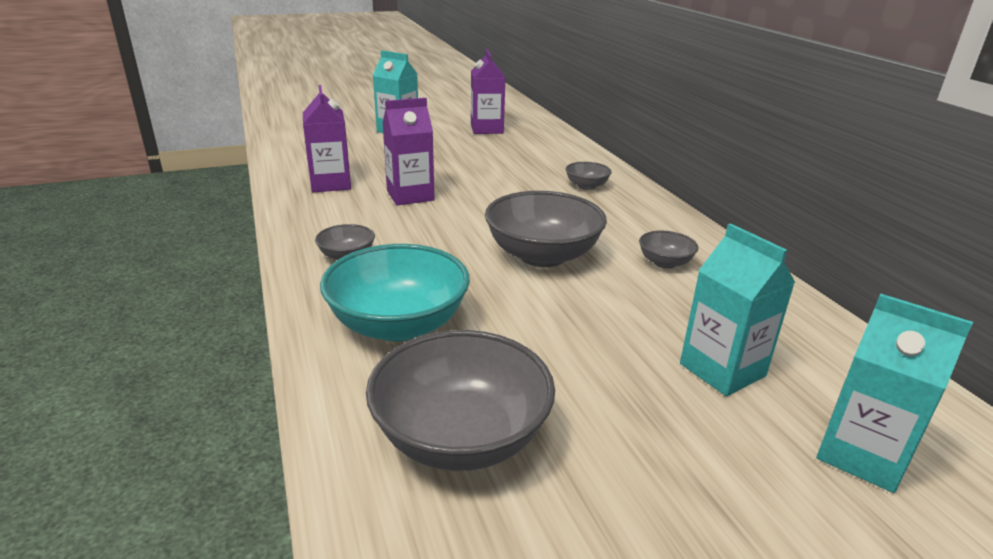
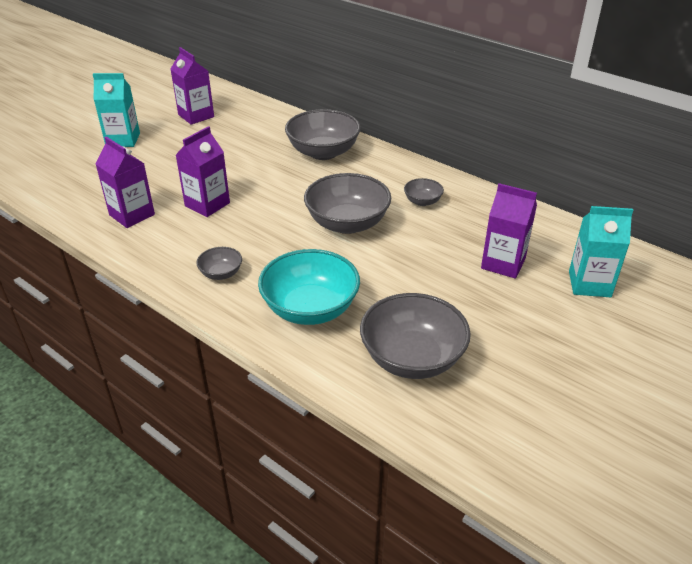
camera: 30 degrees left, 10 degrees up
(586, 186) = (323, 152): grey bowl -> grey bowl, size x2.08
(722, 370) = (503, 263): turquoise carton -> purple carton

